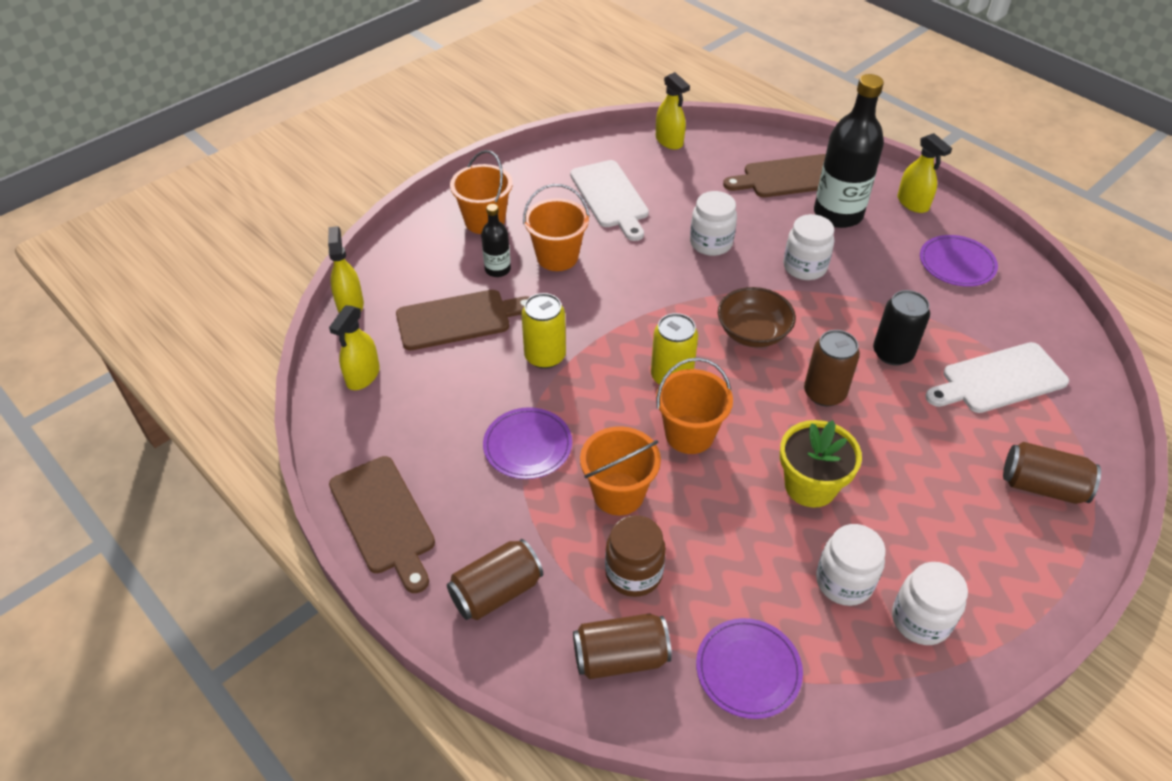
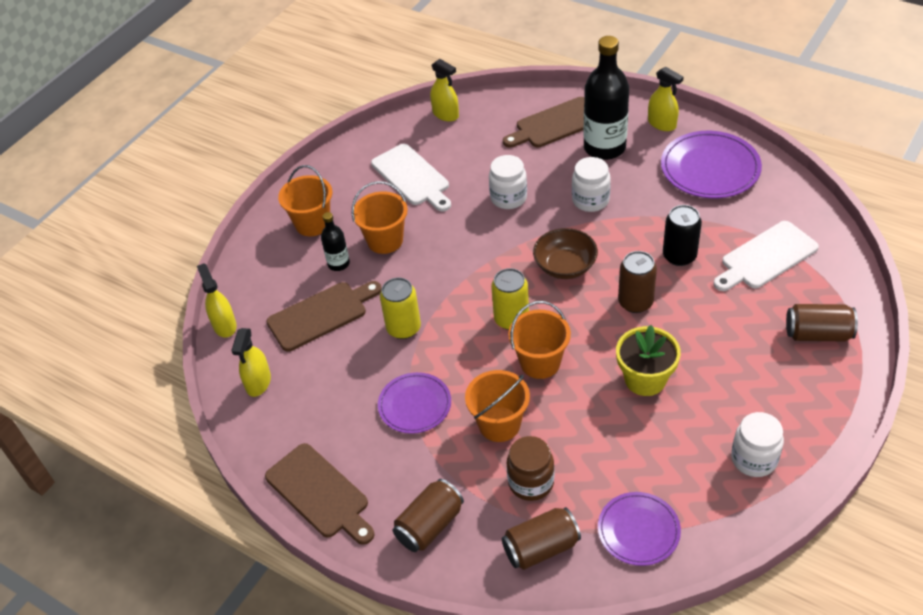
camera: 10 degrees left, 0 degrees up
(844, 582) = (690, 446): white jar -> none
(957, 263) = (710, 168): purple plate -> purple plate, size x1.57

